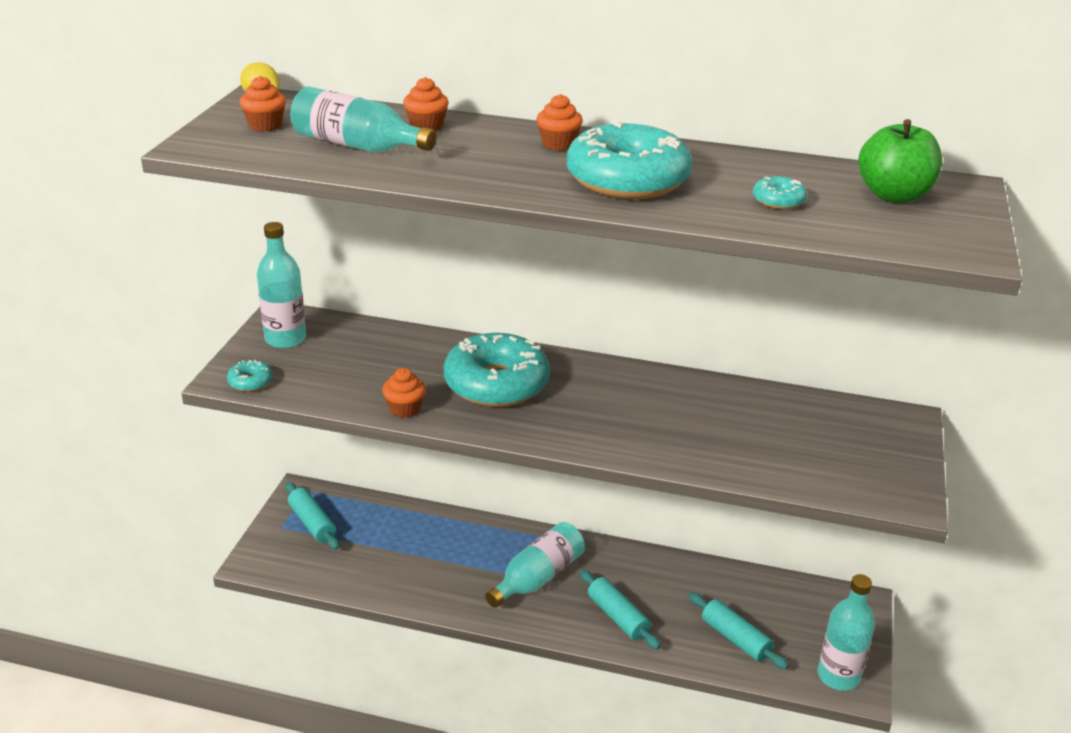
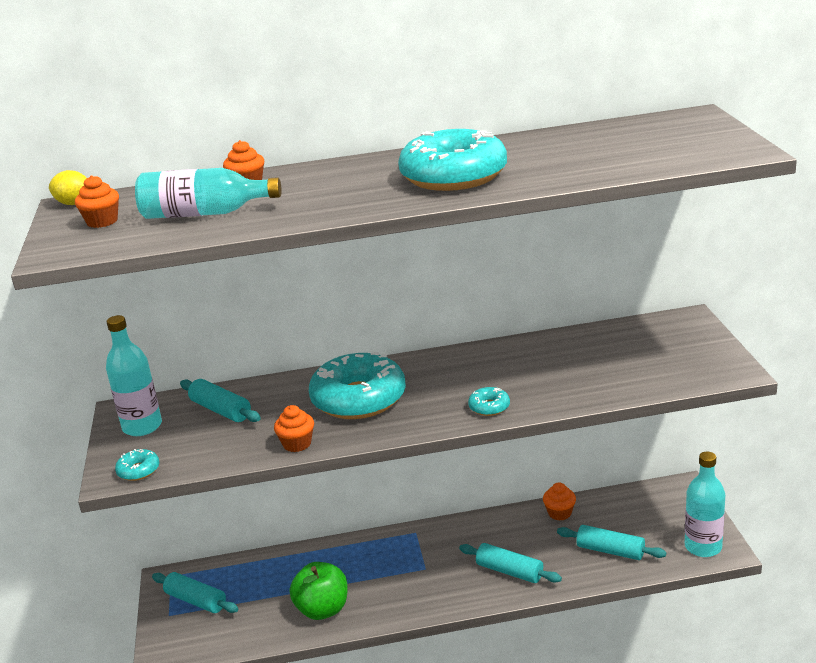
camera: 20 degrees left, 5 degrees down
(364, 348) = (221, 410): none -> turquoise rolling pin
(538, 577) = (424, 567): turquoise bottle -> none
(558, 144) = (371, 168): orange cupcake -> orange cupcake (559, 513)
(778, 201) = (580, 159): turquoise donut -> turquoise donut (489, 407)
(893, 195) = (656, 133): green apple -> green apple (322, 609)

